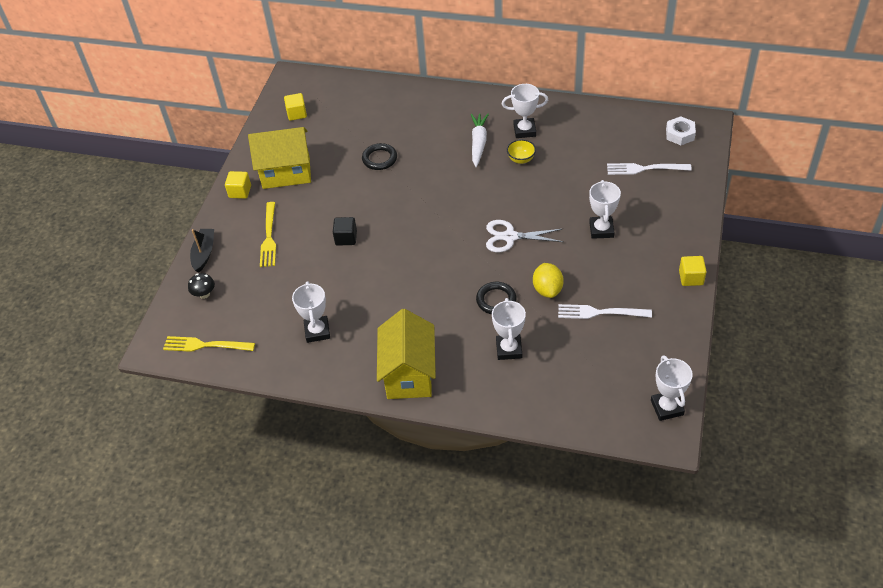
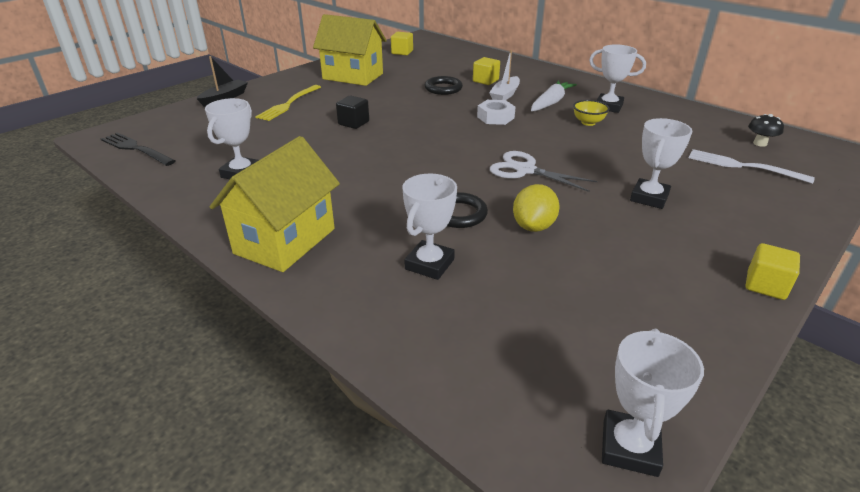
camera: 25 degrees right, 15 degrees down
(204, 294) = (187, 119): black mushroom -> black mushroom (760, 143)
(205, 345) = (135, 149): yellow fork -> black fork
(240, 192) = (302, 76): yellow cube -> yellow cube (485, 81)
(436, 147) = (505, 95): none -> white boat
(599, 313) = (590, 273): white fork -> none
(680, 134) = (808, 153): white nut -> white nut (495, 117)

